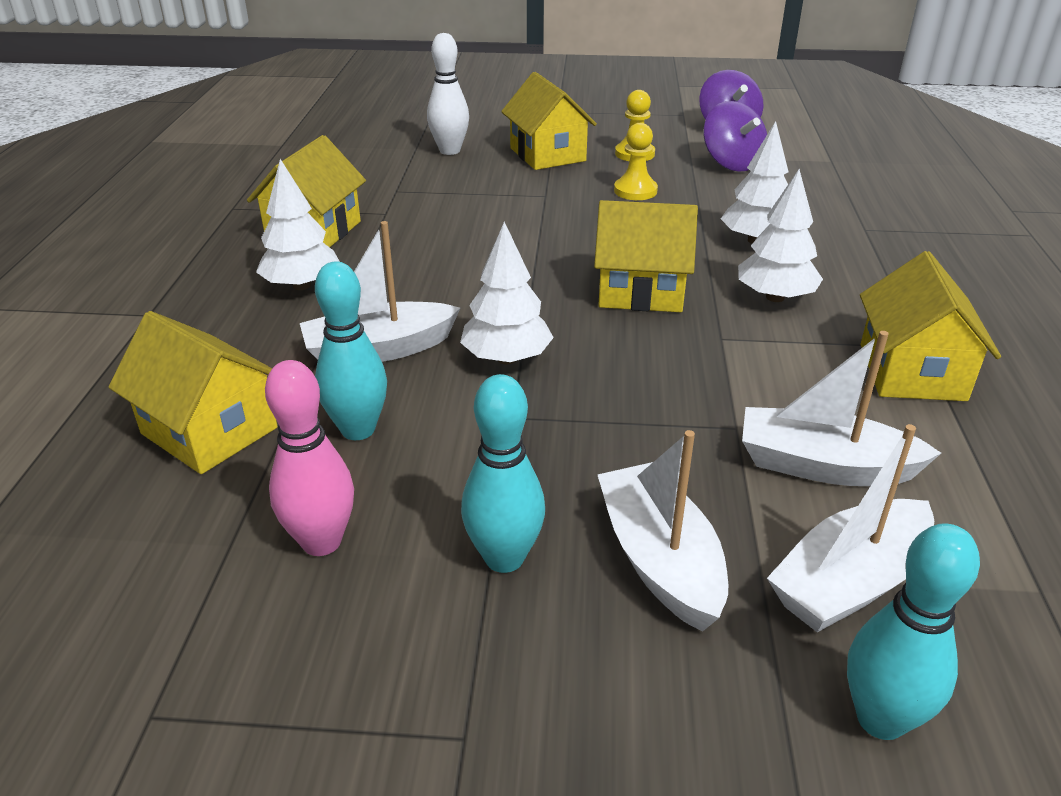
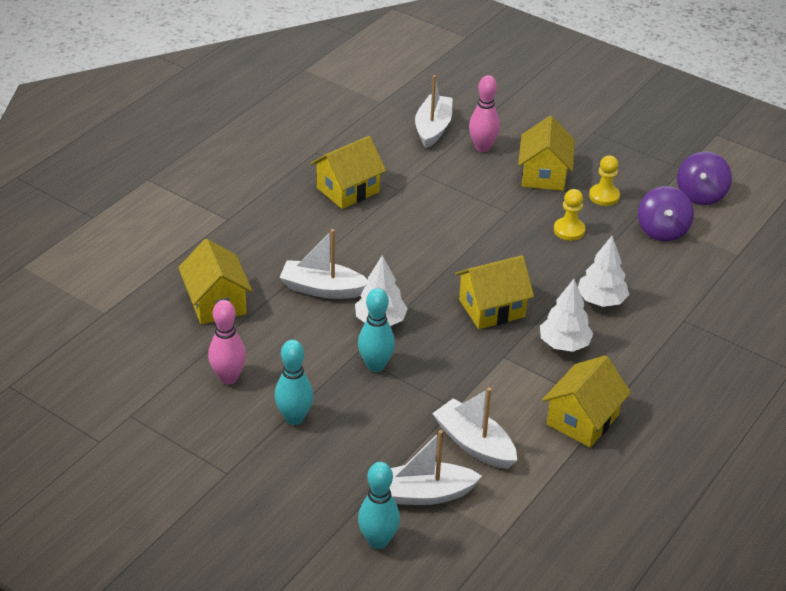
camera: 30 degrees right, 5 degrees up
(302, 285) = (314, 229): white tree -> none
(358, 430) = (280, 330): turquoise bowling pin -> turquoise bowling pin (375, 365)
(450, 151) = (482, 147): white bowling pin -> pink bowling pin
(641, 291) = (492, 308): yellow house -> yellow house turned 60 degrees counterclockwise
(659, 560) = (356, 448): white boat -> white boat (433, 128)

